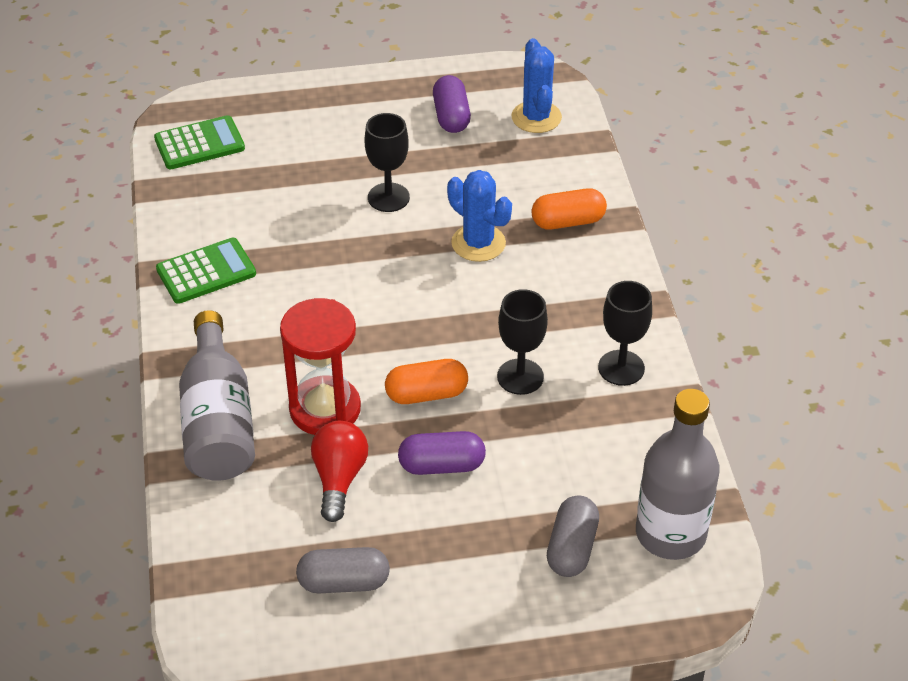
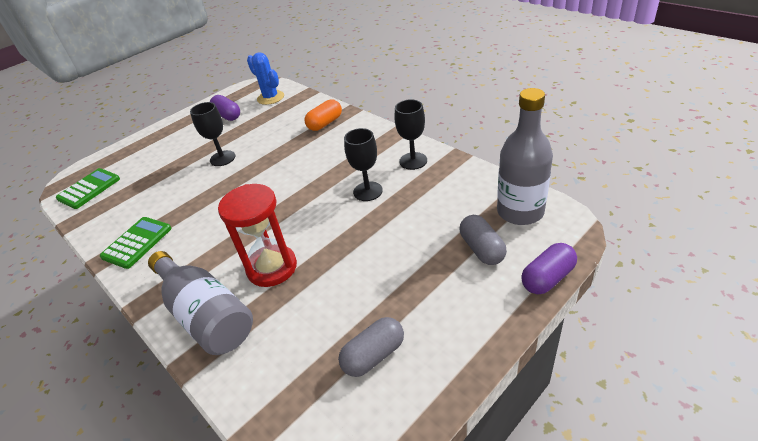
camera: 30 degrees left, 5 degrees down
(339, 478) = (314, 298): red light bulb -> none
(426, 394) = (325, 226): orange capsule -> none
(441, 465) = (368, 254): purple capsule -> purple capsule (547, 278)
(478, 243) = (288, 152): blue cactus -> none

